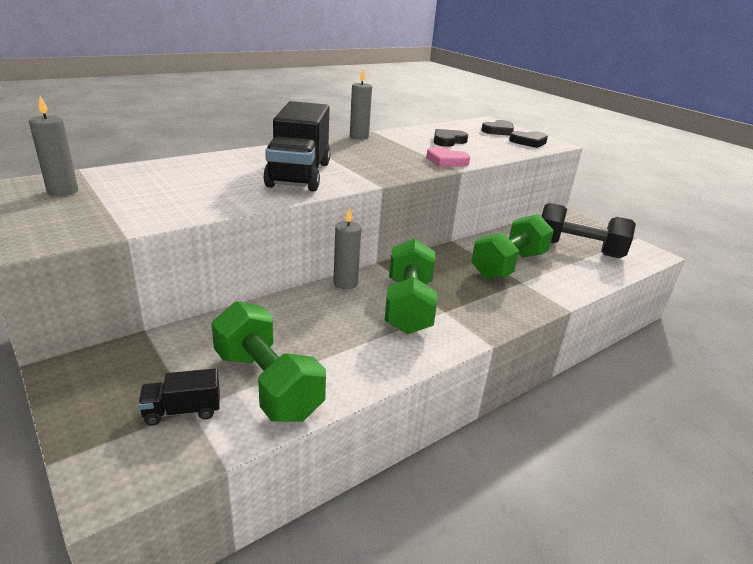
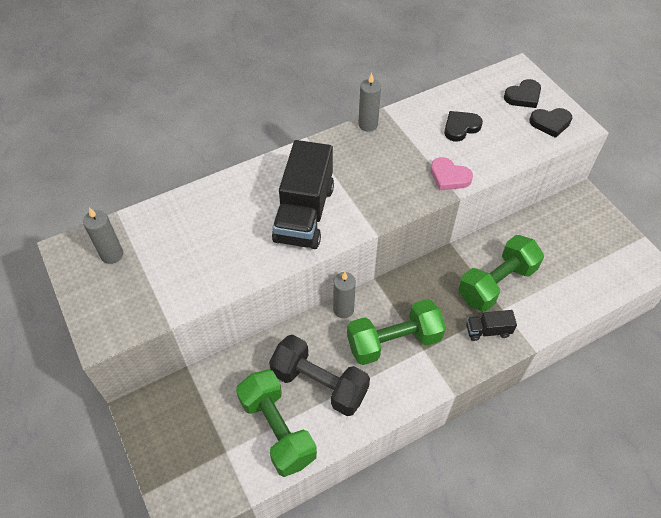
camera: 10 degrees right, 25 degrees up
(182, 411) = (220, 453): black truck -> black truck (488, 330)
(408, 306) = (393, 341): green dumbbell -> green dumbbell turned 60 degrees clockwise
(578, 249) = (574, 256): black dumbbell -> black dumbbell (319, 384)

